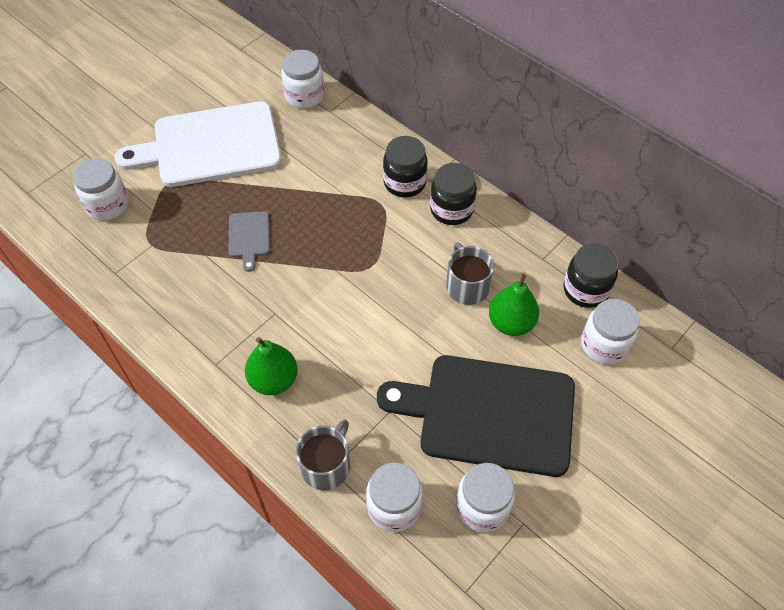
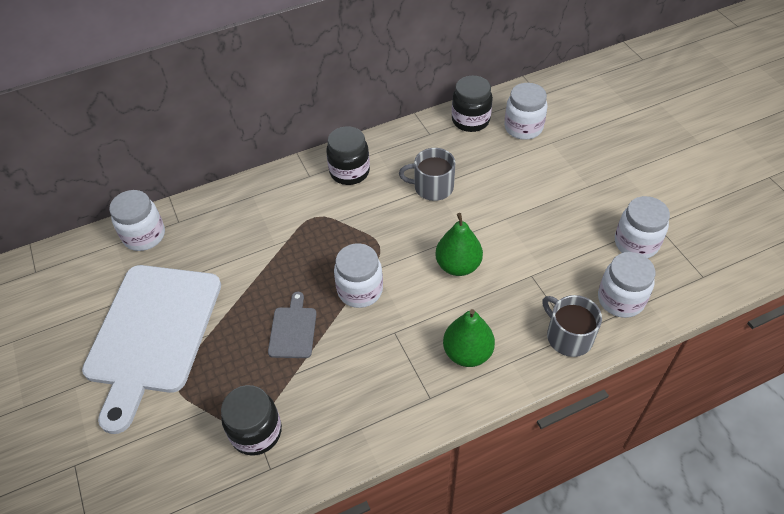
camera: 65 degrees left, 5 degrees down
(107, 205) = (169, 456): white jar -> white jar (360, 290)
(249, 237) = (293, 330): grey cutting board -> grey cutting board turned 105 degrees counterclockwise
(404, 183) = (301, 193): black jar -> black jar (256, 432)
(490, 413) = (557, 212): black cutting board -> none
(511, 323) = (480, 172): green pear -> green pear (458, 265)

